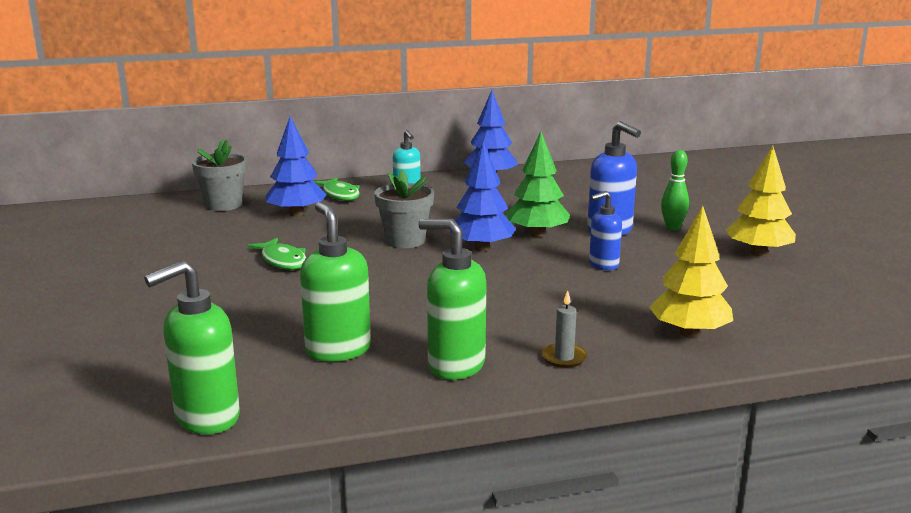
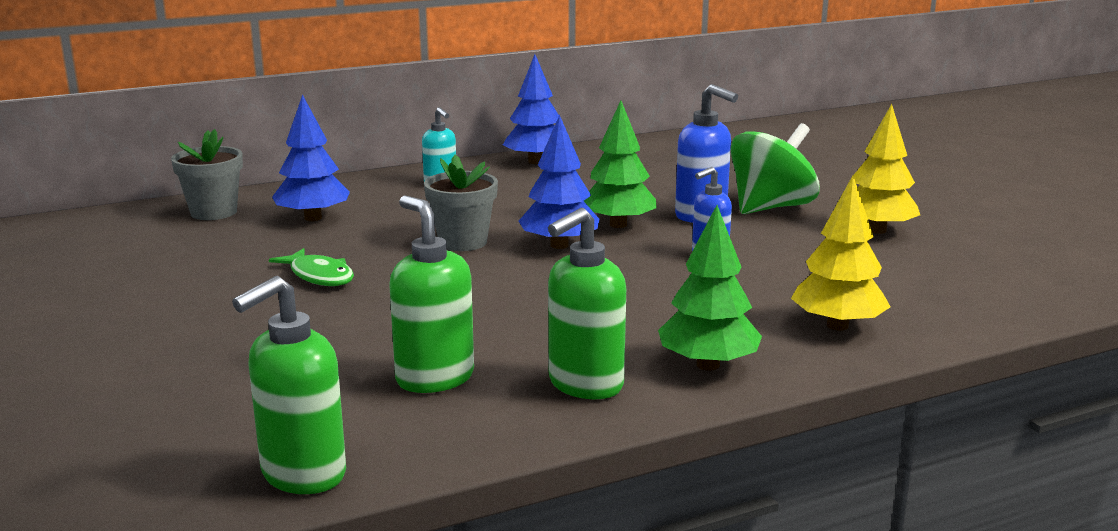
camera: 10 degrees left, 0 degrees up
(340, 195) = (358, 192): green fish -> none
(455, 365) = (584, 385): green soap dispenser -> green soap dispenser turned 60 degrees counterclockwise
(564, 358) = (708, 365): grey candle -> green tree
(672, 227) = (771, 207): green bowling pin -> green spinning top

